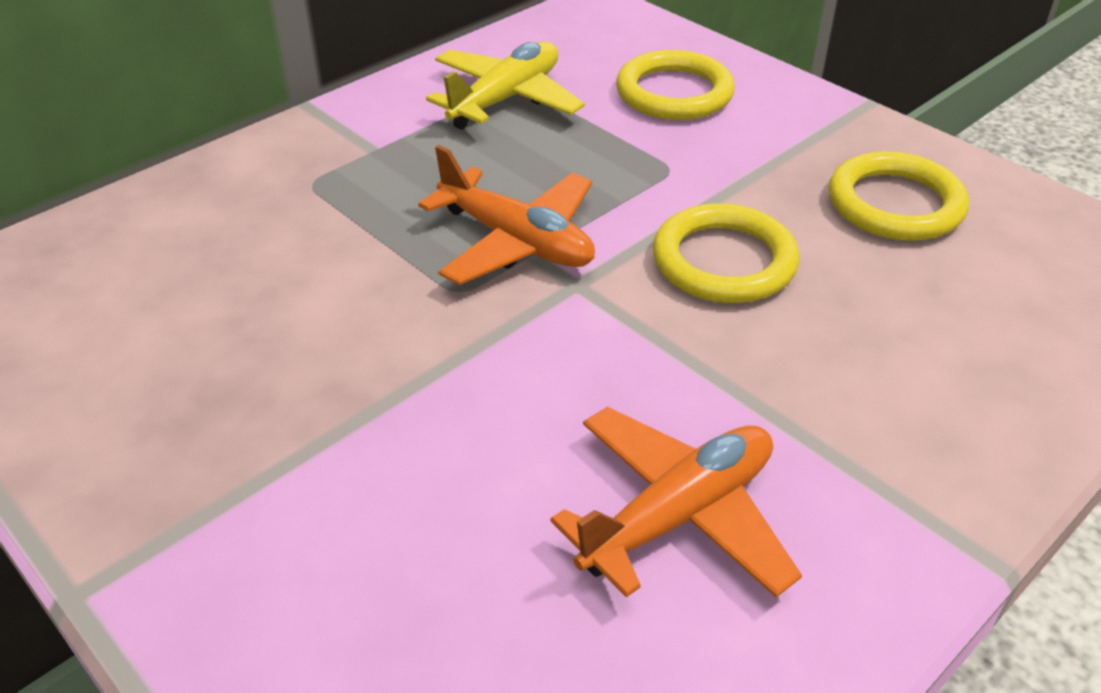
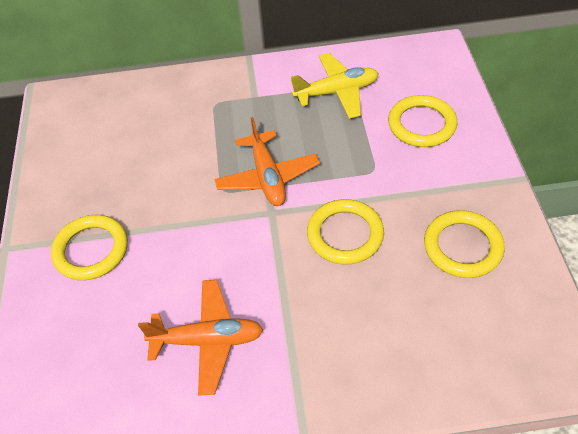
camera: 40 degrees right, 10 degrees up
(290, 497) = (91, 250): none -> yellow ring

